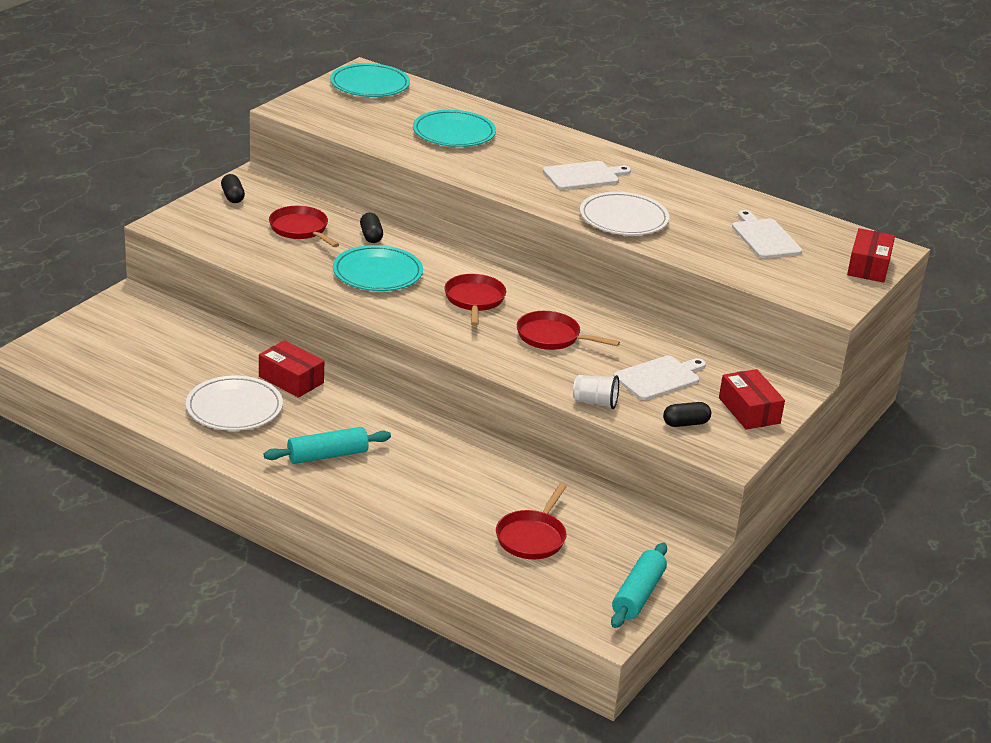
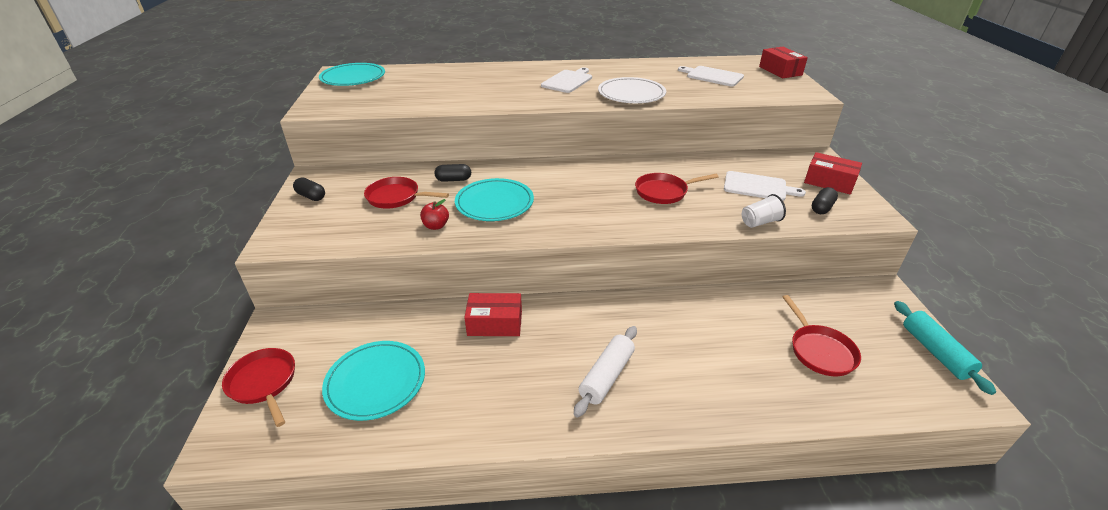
camera: 35 degrees left, 5 degrees up
(234, 408) = (482, 379): white plate -> none
(302, 268) = (436, 226): none -> red apple
(327, 455) = (606, 376): turquoise rolling pin -> white rolling pin
(371, 236) = (453, 180): black capsule -> black capsule turned 45 degrees counterclockwise
(454, 133) = (452, 85): turquoise plate -> turquoise plate (376, 382)
(474, 300) = (583, 191): red pan -> red pan (264, 383)
(659, 377) = (758, 187): white cutting board -> white cutting board turned 90 degrees clockwise

